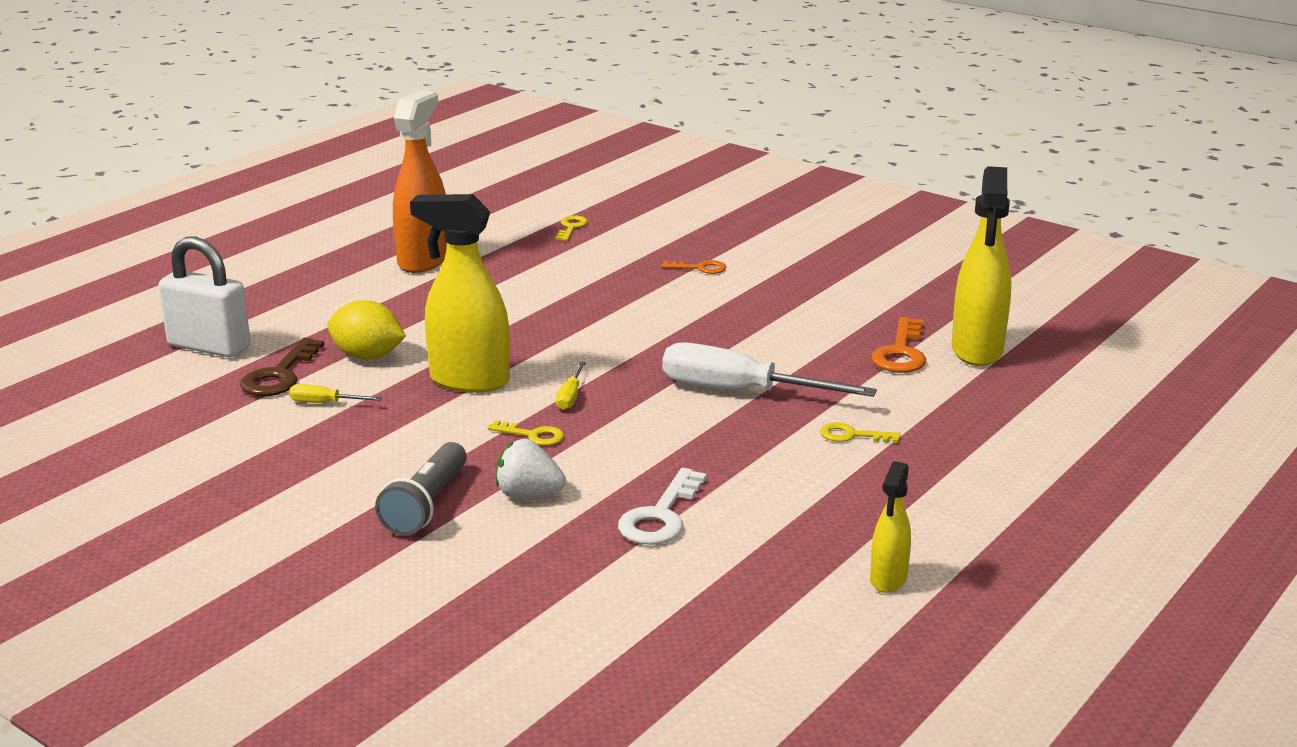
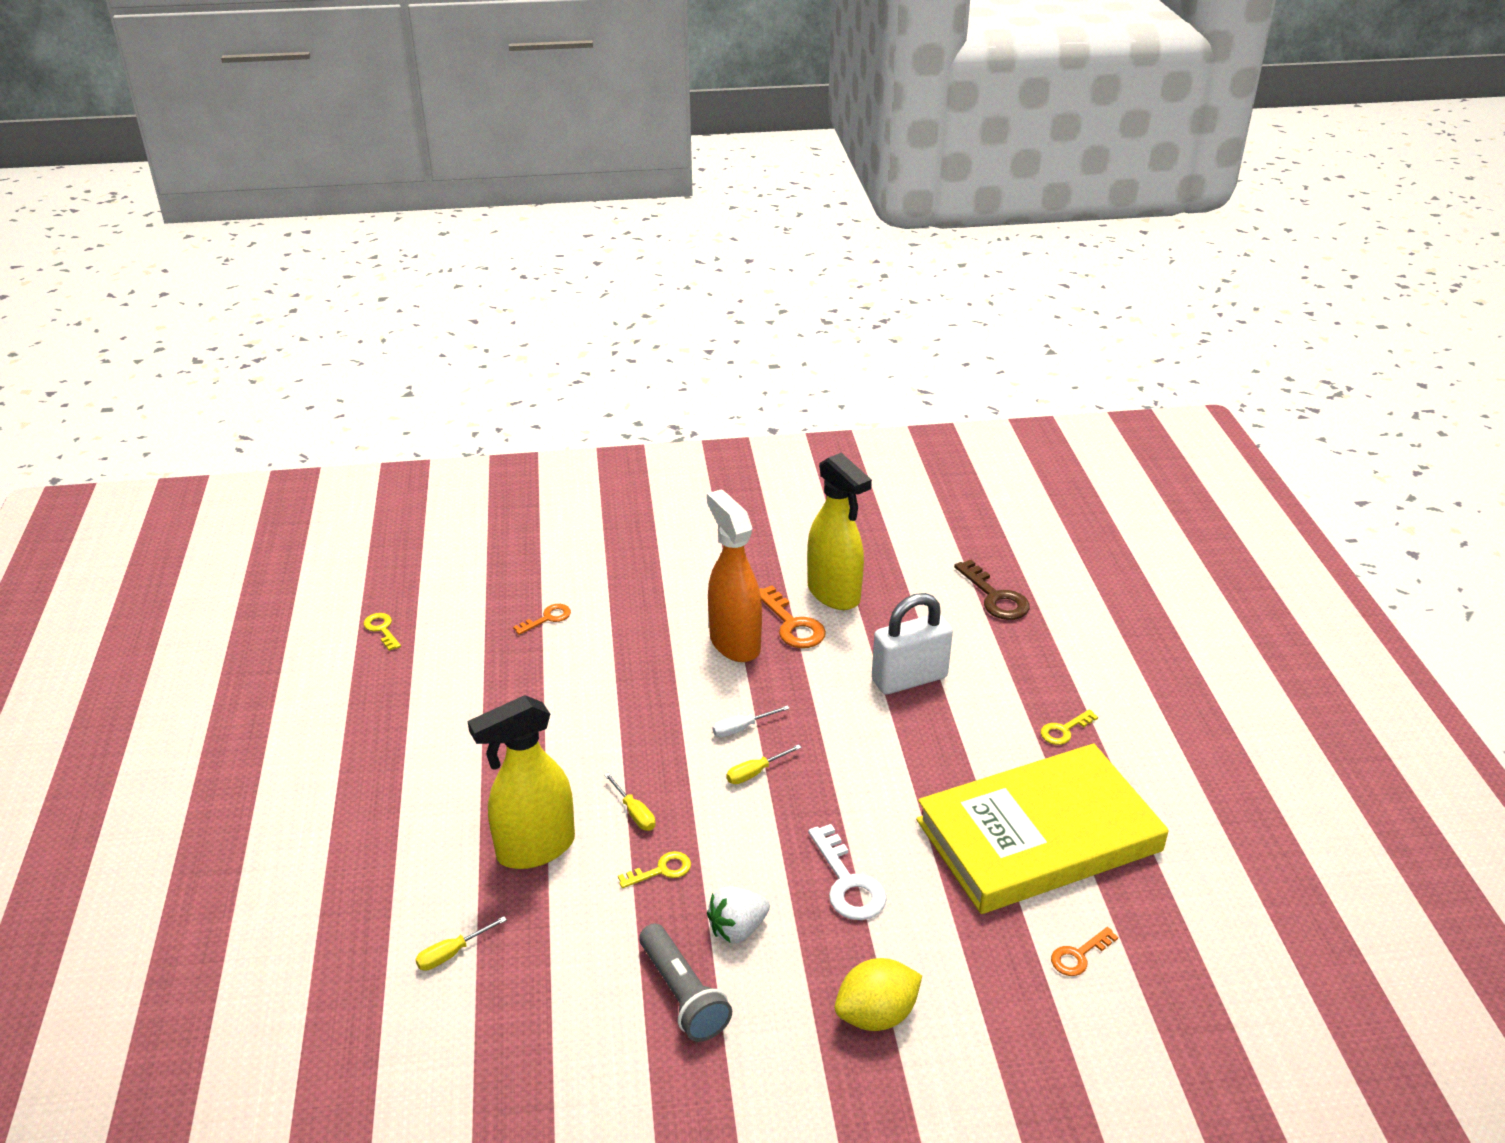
camera: 45 degrees left, 10 degrees up
(209, 346) = (247, 964): white padlock -> white padlock (909, 679)
(279, 375) = (365, 951): brown key -> brown key (995, 597)
(368, 356) = (413, 878): yellow lemon -> yellow lemon (876, 1015)
(423, 260) = (303, 740): orange spray bottle -> orange spray bottle (734, 643)
(704, 420) = (755, 773): none -> yellow screwdriver
(740, 391) = (742, 728): white screwdriver -> white screwdriver, size x0.43
(780, 668) = (1079, 955): none -> orange key
(852, 435) = (862, 723): yellow key -> yellow key (1064, 730)
(888, 579) = (1038, 835): yellow spray bottle -> yellow book

